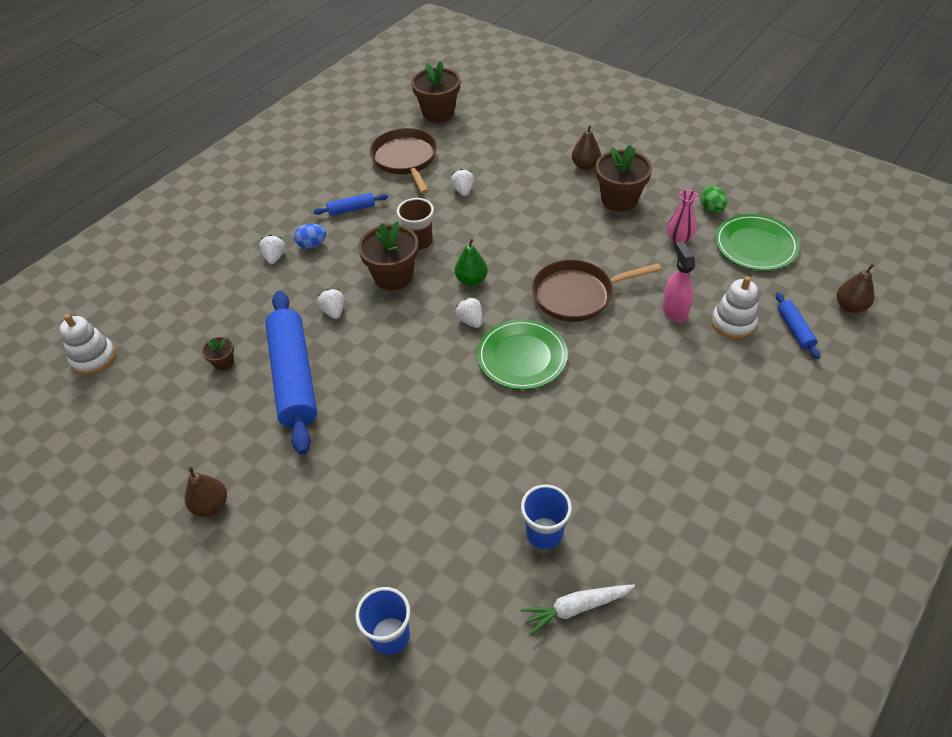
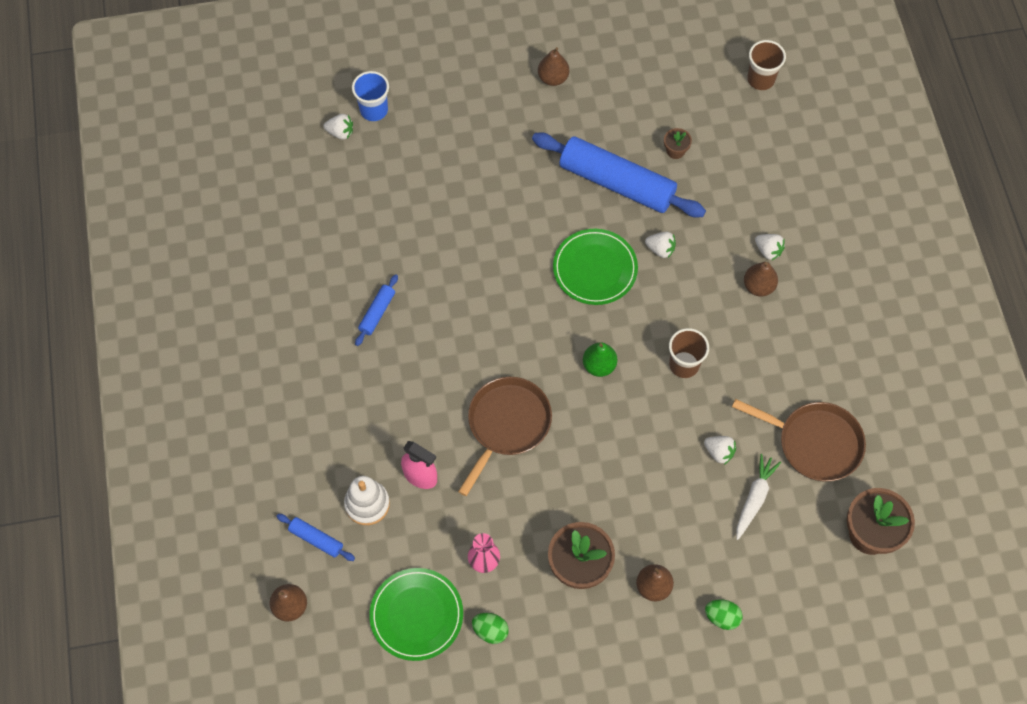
camera: 130 degrees right, 15 degrees up
(94, 358) = (761, 79): white stacking toy -> brown cup
(312, 245) = (758, 286): blue egg -> brown pear
(351, 209) = (779, 346): blue rolling pin -> blue rolling pin (377, 313)
(393, 276) = (659, 315): brown flower pot -> none
(470, 320) = (557, 330): white strawberry -> white strawberry (340, 132)
(522, 357) = (488, 333): green plate -> green plate (595, 268)
(544, 533) = (348, 229): blue cup -> none
(563, 133) = (722, 617): none -> green egg
(576, 608) = (291, 206): white carrot -> white carrot (754, 498)

